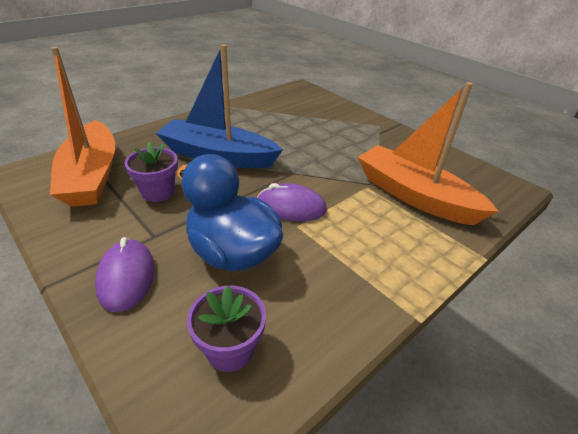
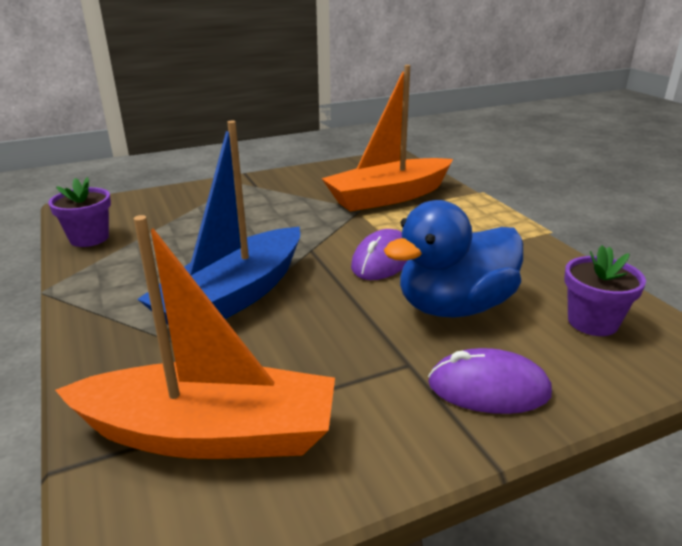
camera: 70 degrees left, 10 degrees down
(158, 192) = (303, 357): purple flower pot -> purple flower pot (89, 238)

